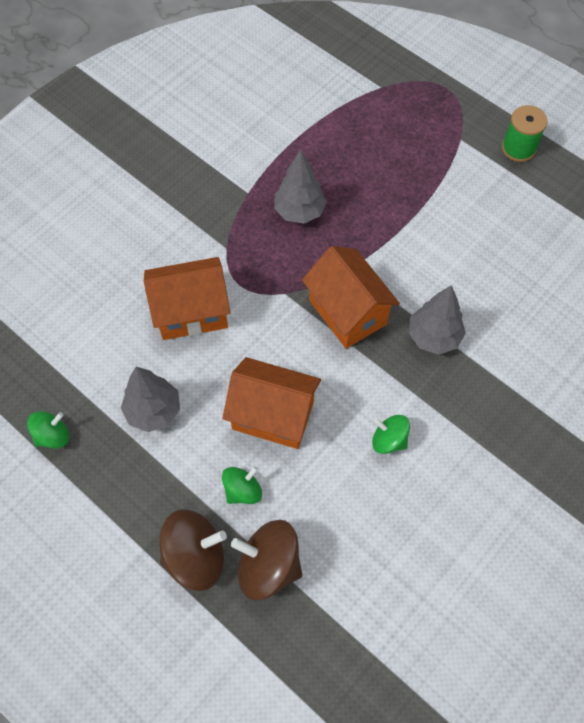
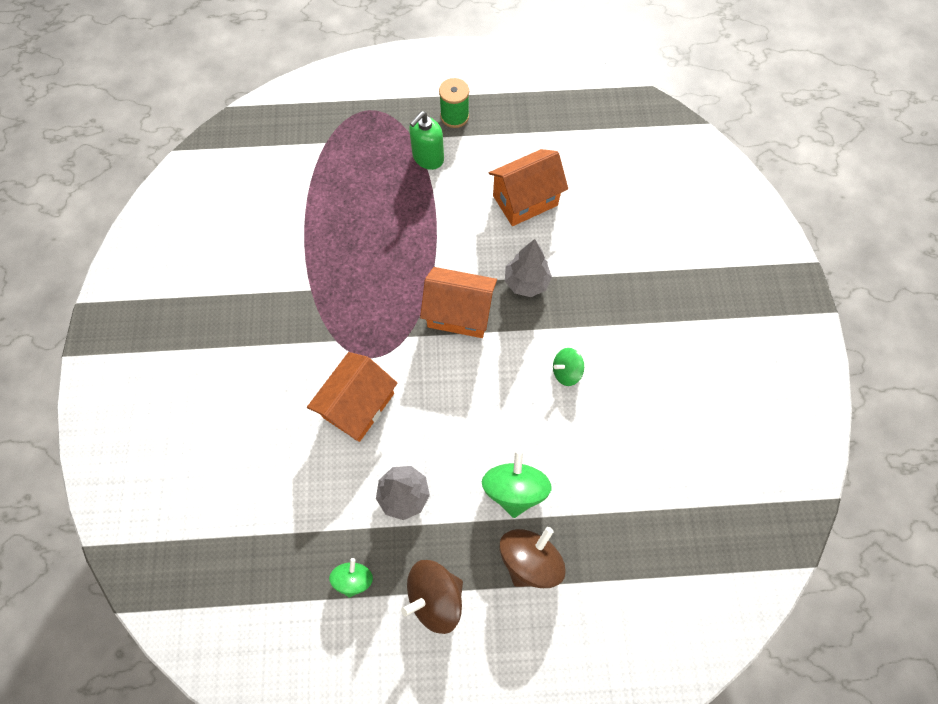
camera: 45 degrees left, 5 degrees up
(243, 490) = (514, 488): green spinning top -> green spinning top, size x1.68
(268, 566) = (578, 518): brown spinning top -> brown spinning top (435, 595)
(273, 415) = (483, 423): orange house -> orange house (525, 200)
(299, 211) = (359, 273): grey tree -> none
(456, 165) = (428, 158): none -> green soap dispenser

